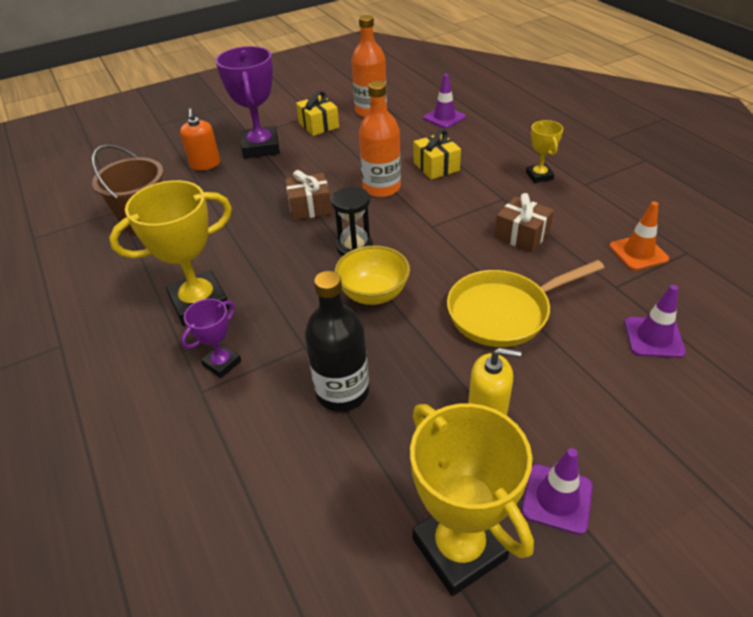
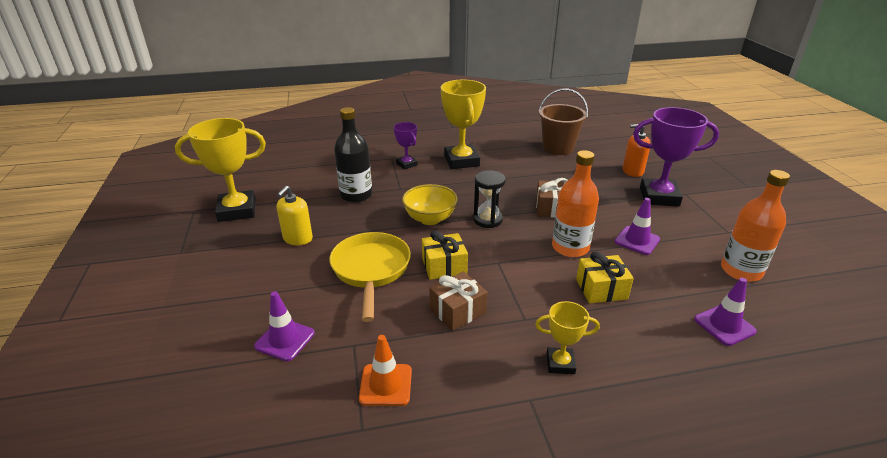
camera: 105 degrees right, 10 degrees down
(318, 125) = (704, 231): yellow gift -> yellow gift (444, 266)
(557, 498) = (226, 246): purple traffic cone -> purple traffic cone (637, 240)

